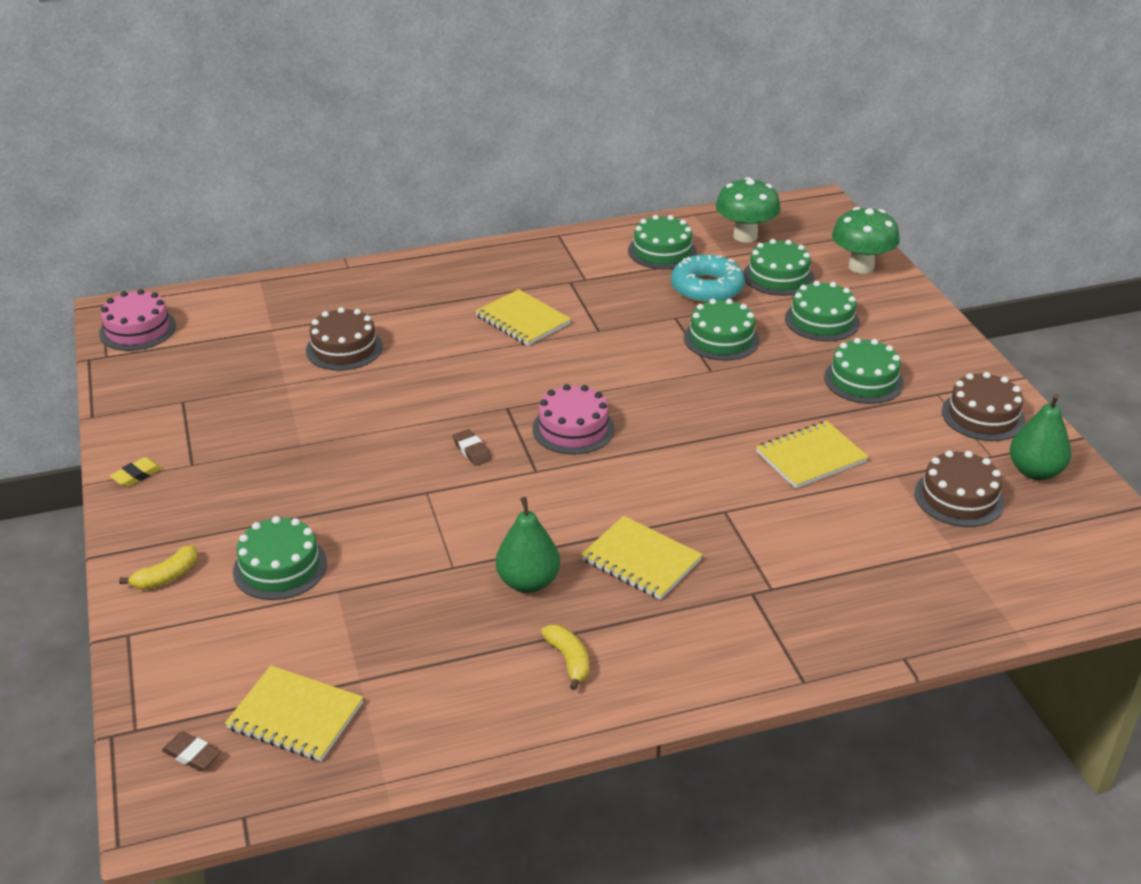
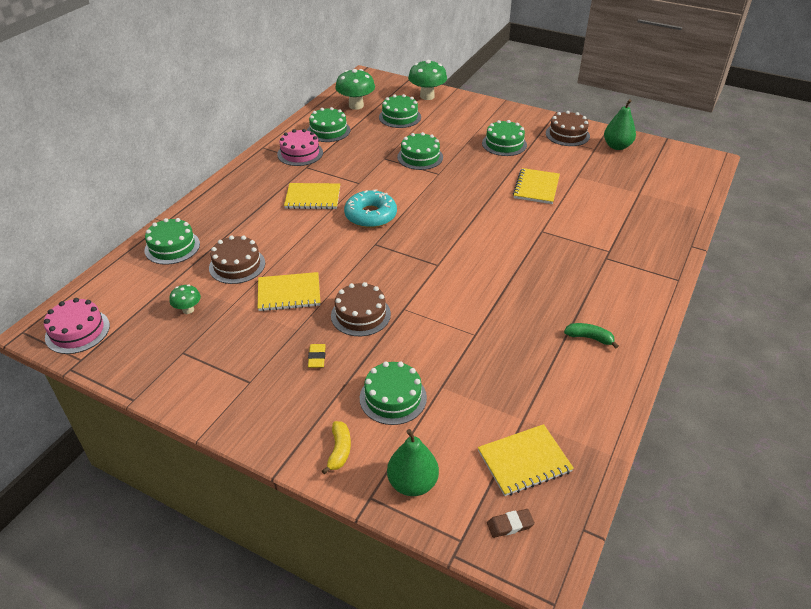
camera: 45 degrees left, 5 degrees up
(137, 475) = (224, 411): yellow eraser -> yellow eraser (317, 358)
(242, 365) = (188, 310): none -> green mushroom
(472, 450) = (392, 275): brown eraser -> none
(528, 582) = (518, 317): green pear -> green pear (412, 483)
(569, 660) = (589, 338): yellow banana -> green banana
(573, 428) = (422, 235): pink cake -> pink cake (300, 153)
(641, 560) = (545, 274): yellow notebook -> yellow notebook (289, 293)
(707, 289) = (377, 138): turquoise donut -> turquoise donut (370, 215)
(822, 320) = (448, 127): green cake -> green cake (172, 247)
(959, 498) = (610, 172): brown cake -> brown cake (360, 315)

